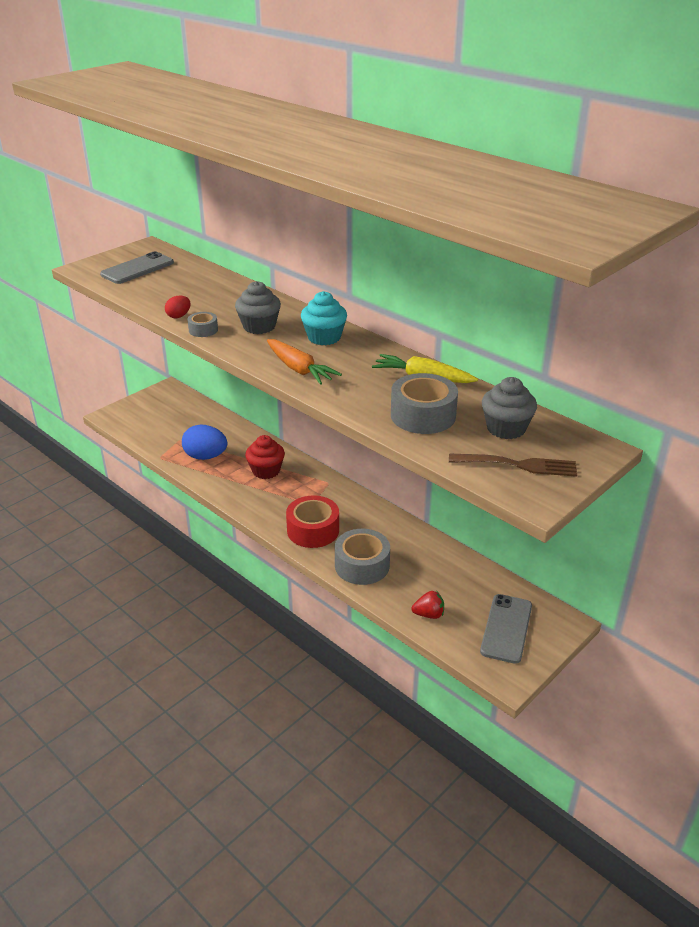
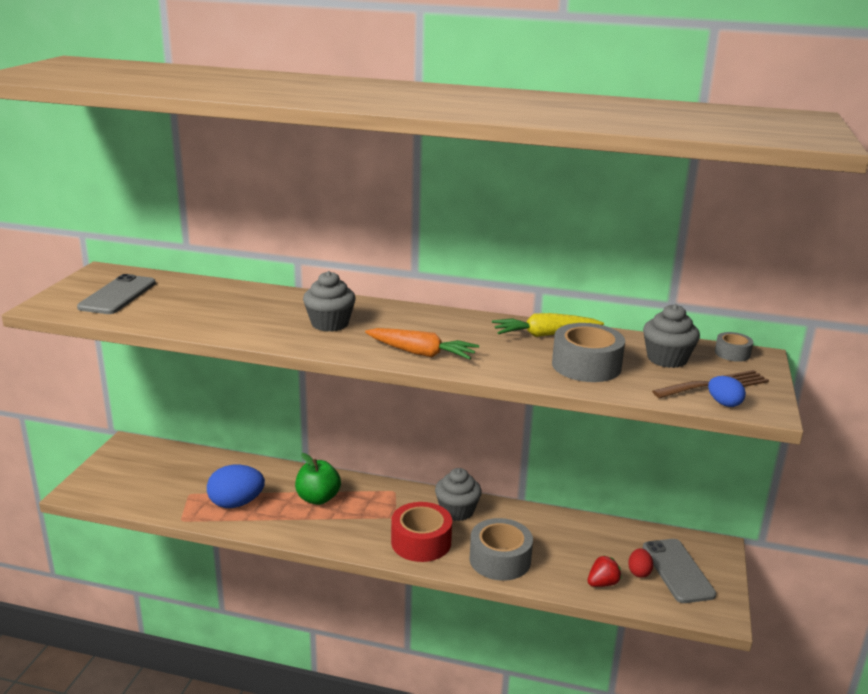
camera: 30 degrees left, 10 degrees down
(179, 316) = (227, 331): red egg -> red egg (639, 572)
(203, 330) = (272, 339): grey tape -> grey tape (732, 353)
(266, 471) = (318, 498): red cupcake -> green apple
(324, 337) = (409, 320): turquoise cupcake -> none
(363, 515) = (457, 511): none -> grey cupcake
(503, 484) = (724, 403): none -> blue egg

